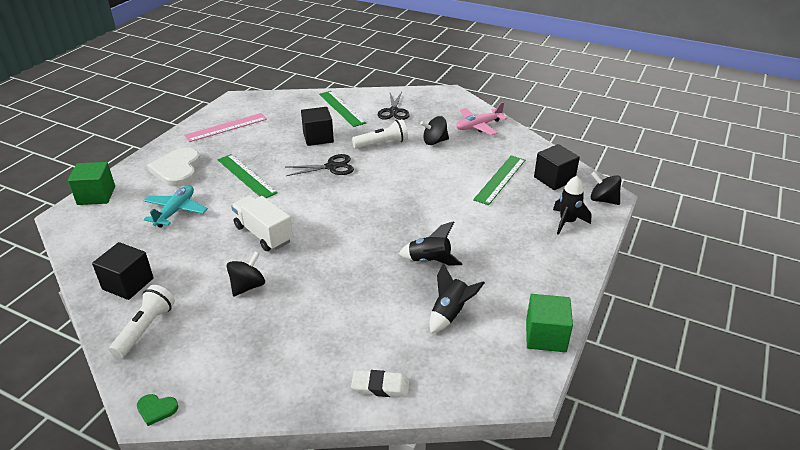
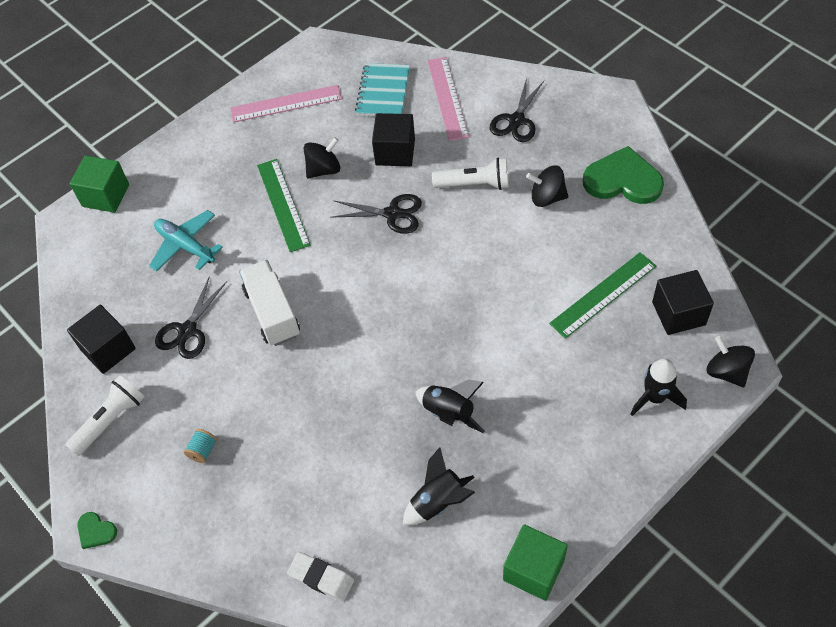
camera: 25 degrees right, 20 degrees up
(176, 211) = (185, 246): turquoise plane -> turquoise plane turned 90 degrees counterclockwise
(177, 169) = (206, 171): white heart -> none
(196, 258) = (187, 331): none -> black scissors
(239, 329) = (203, 450): none -> turquoise spool
(248, 286) = (230, 391): black spinning top -> black spinning top (324, 169)
(295, 112) = (383, 92): none -> turquoise notebook
(341, 108) = (447, 98): green ruler -> pink ruler
(478, 126) = (623, 180): pink plane -> green heart

